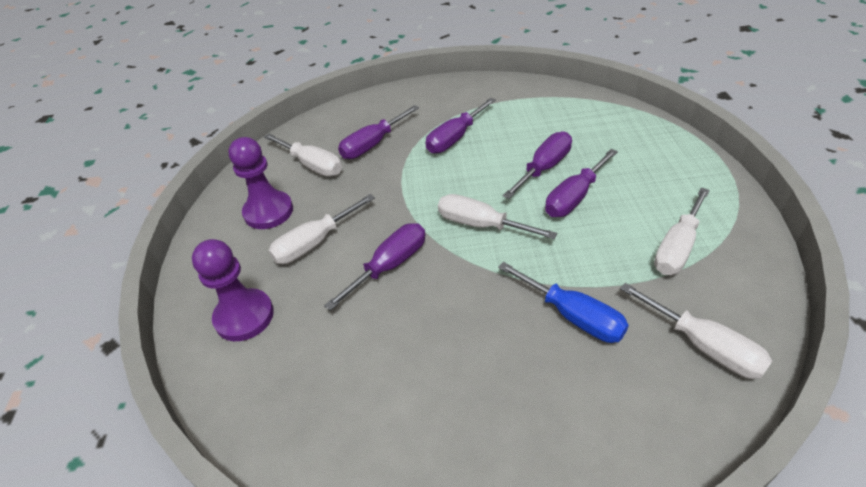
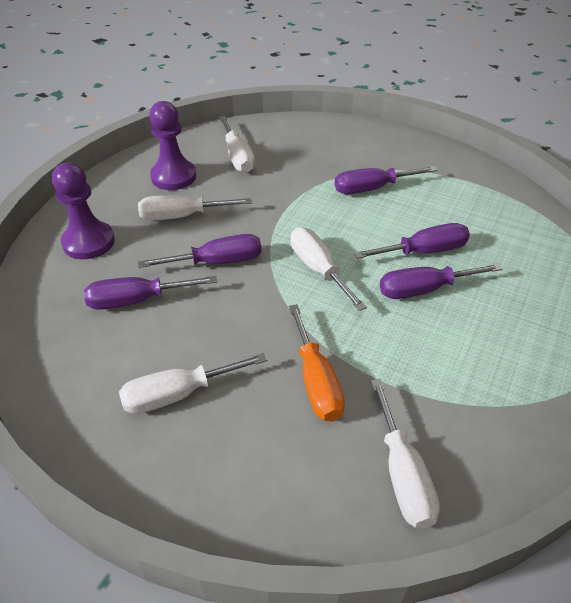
camera: 30 degrees right, 0 degrees up
(372, 144) = (299, 162): purple screwdriver -> purple screwdriver (137, 300)
(573, 316) = (316, 381): blue screwdriver -> orange screwdriver
(677, 247) = (473, 383): white screwdriver -> white screwdriver (178, 394)

